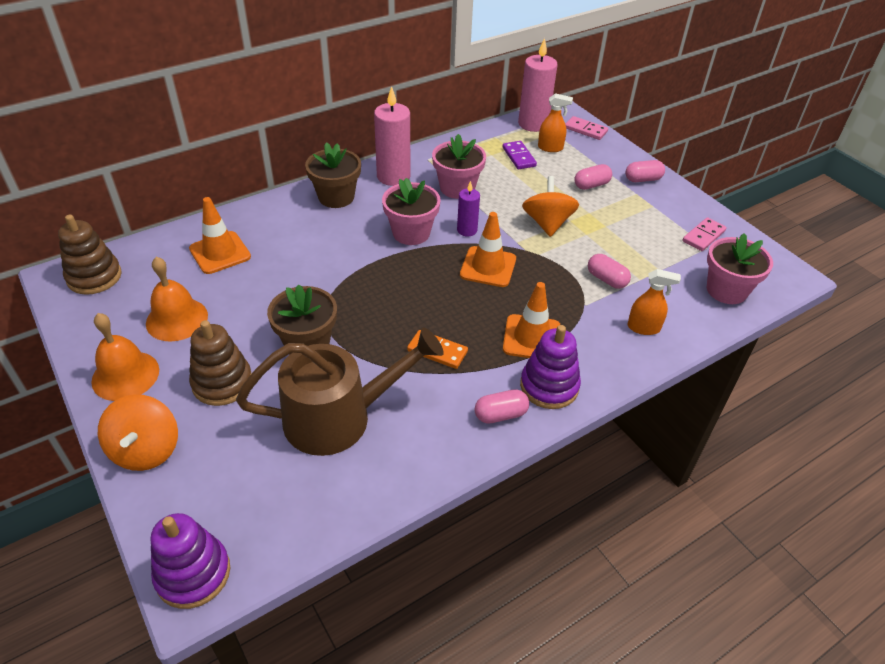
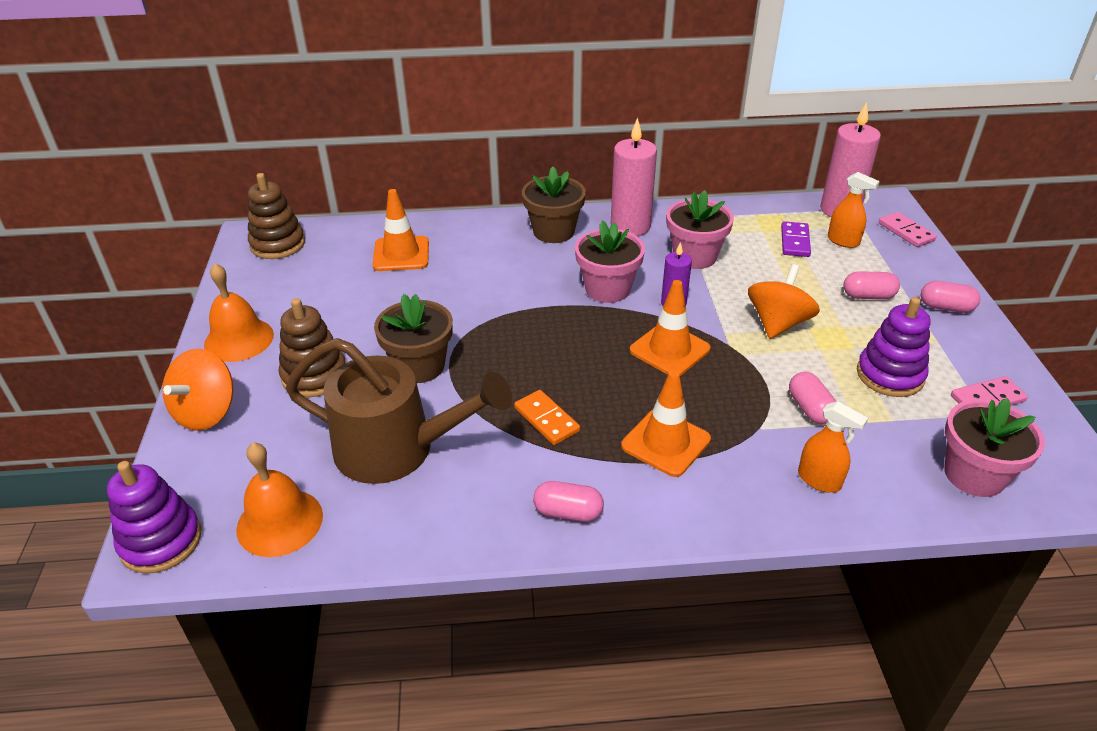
camera: 30 degrees right, 5 degrees down
(177, 319) = (318, 303): orange bell -> orange bell (279, 522)
(549, 386) = (648, 503): purple stacking toy -> purple stacking toy (890, 375)

